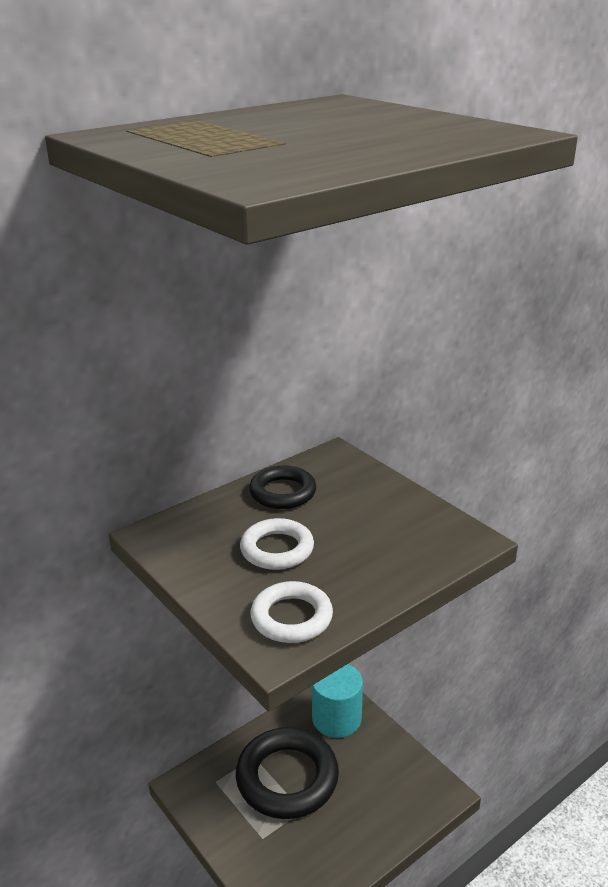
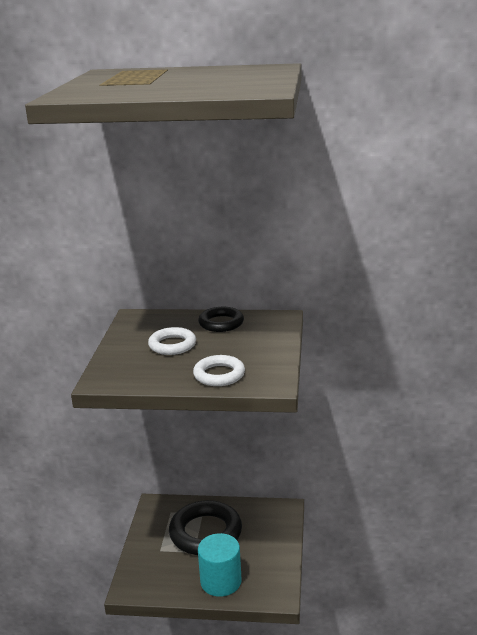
camera: 45 degrees right, 5 degrees down
(291, 617) = (128, 373): white ring -> white ring (219, 375)
(336, 718) = (269, 522): turquoise cylinder -> turquoise cylinder (221, 581)

